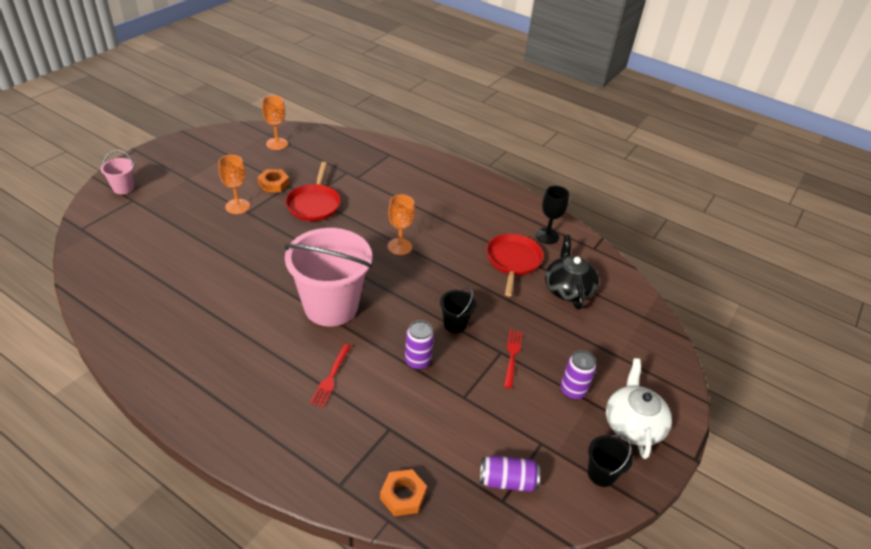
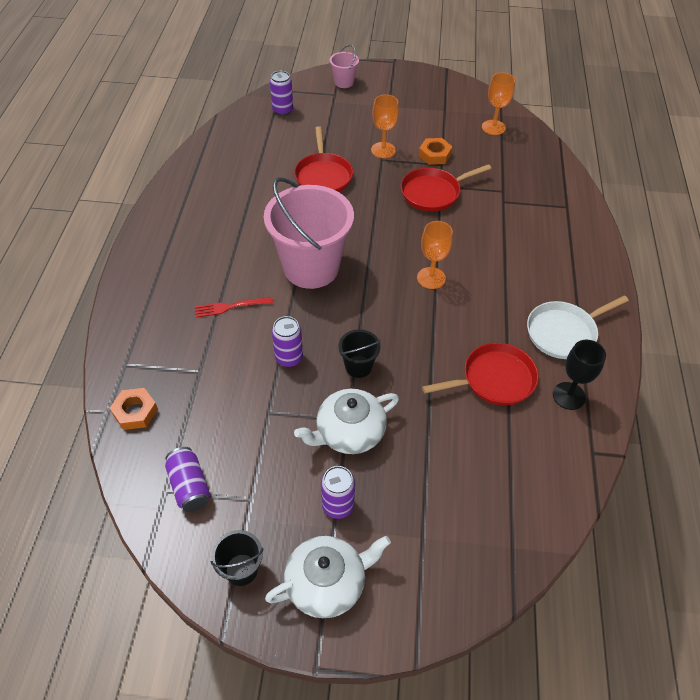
camera: 65 degrees right, 10 degrees up
(112, 240) = (282, 110): none -> purple can
(230, 252) = (323, 176): none -> red pan
(496, 212) = (563, 332): none -> white pan
(512, 356) = (349, 432): red fork -> white teapot
(568, 289) = (494, 448): black teapot -> none

